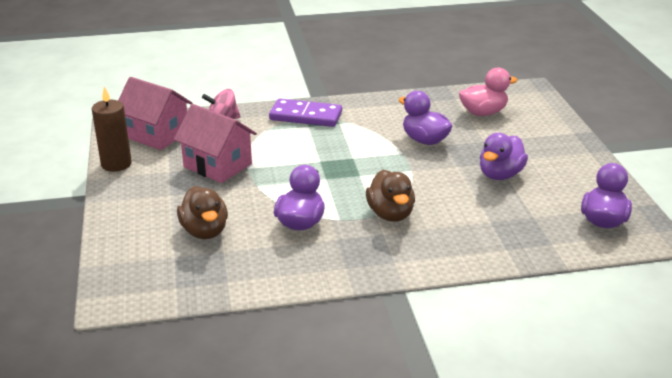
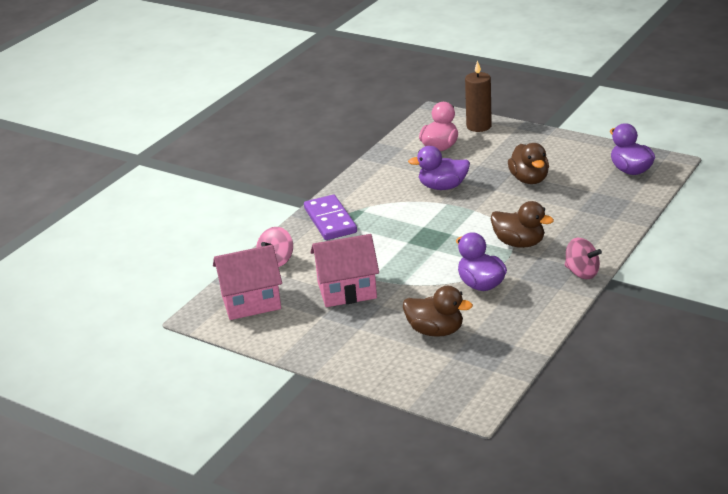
camera: 45 degrees left, 0 degrees up
(116, 164) = (271, 339): brown candle -> brown candle (479, 126)
(306, 116) = (330, 220): purple domino -> purple domino turned 75 degrees counterclockwise
(387, 269) = (582, 273): none -> pink spinning top
(500, 175) = (529, 179): purple duck -> brown duck

